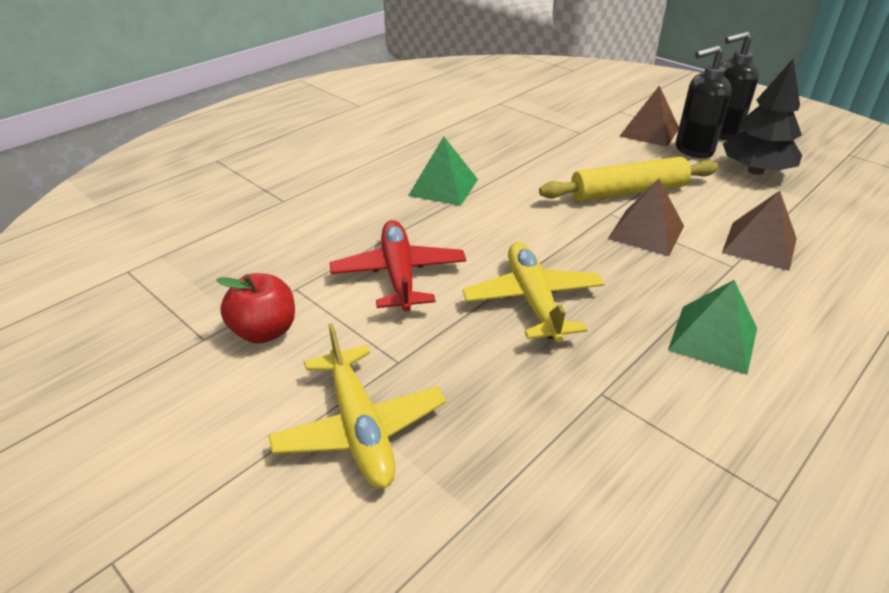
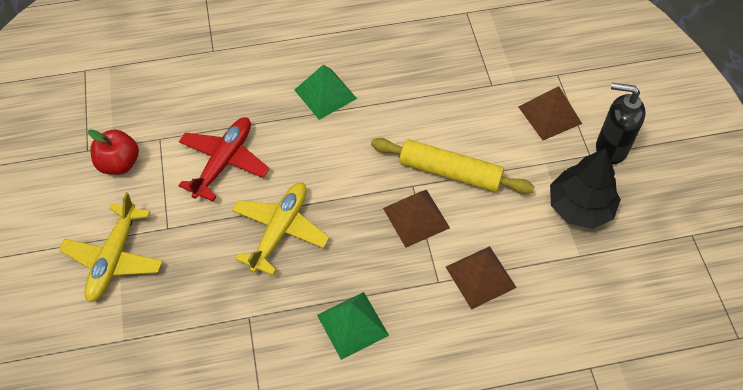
camera: 35 degrees right, 20 degrees up
(693, 150) = (559, 156): black soap dispenser -> none

